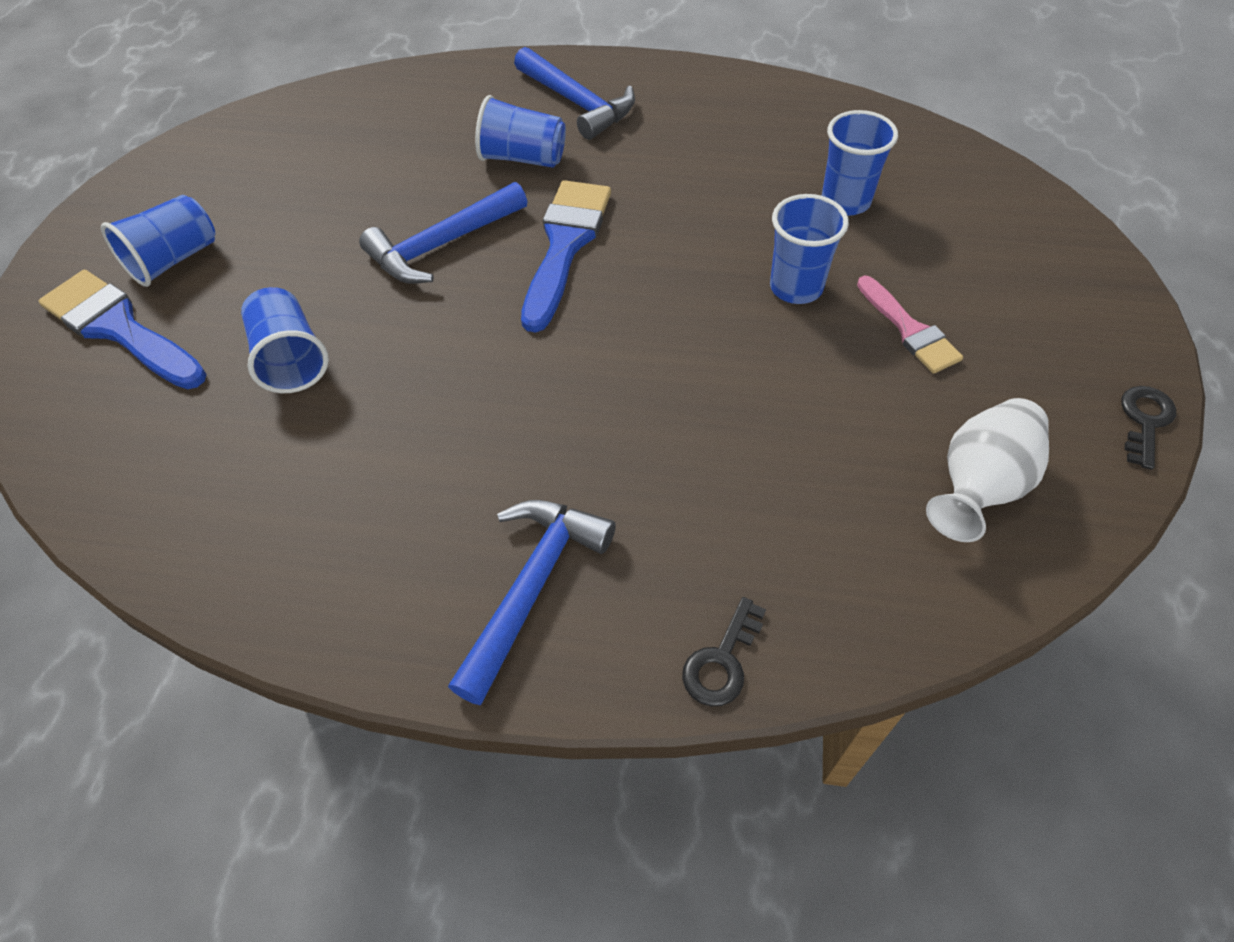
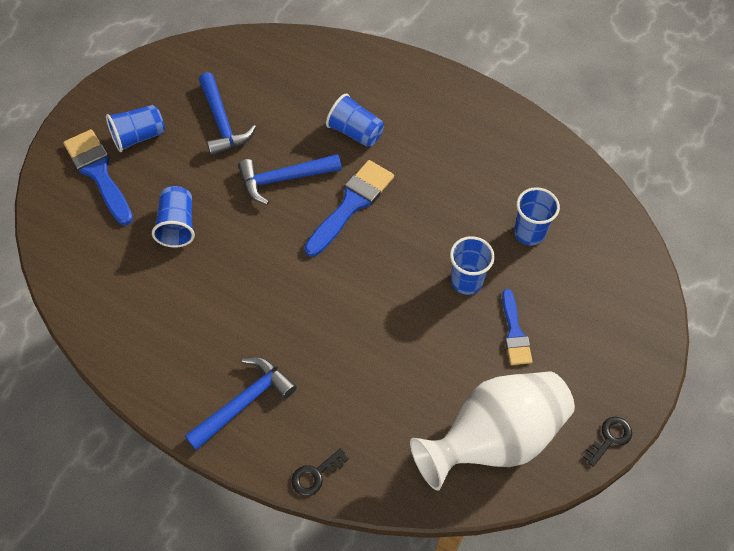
camera: 20 degrees right, 5 degrees up
(577, 103) = (406, 100): blue hammer -> blue hammer (222, 123)
(909, 330) = (514, 333): pink brush -> blue brush
(978, 486) = (494, 438): white vase -> white vase, size x1.73

